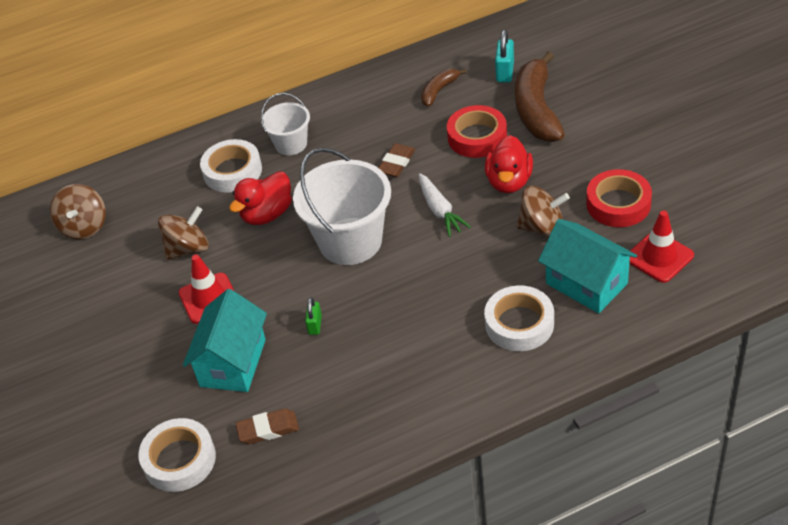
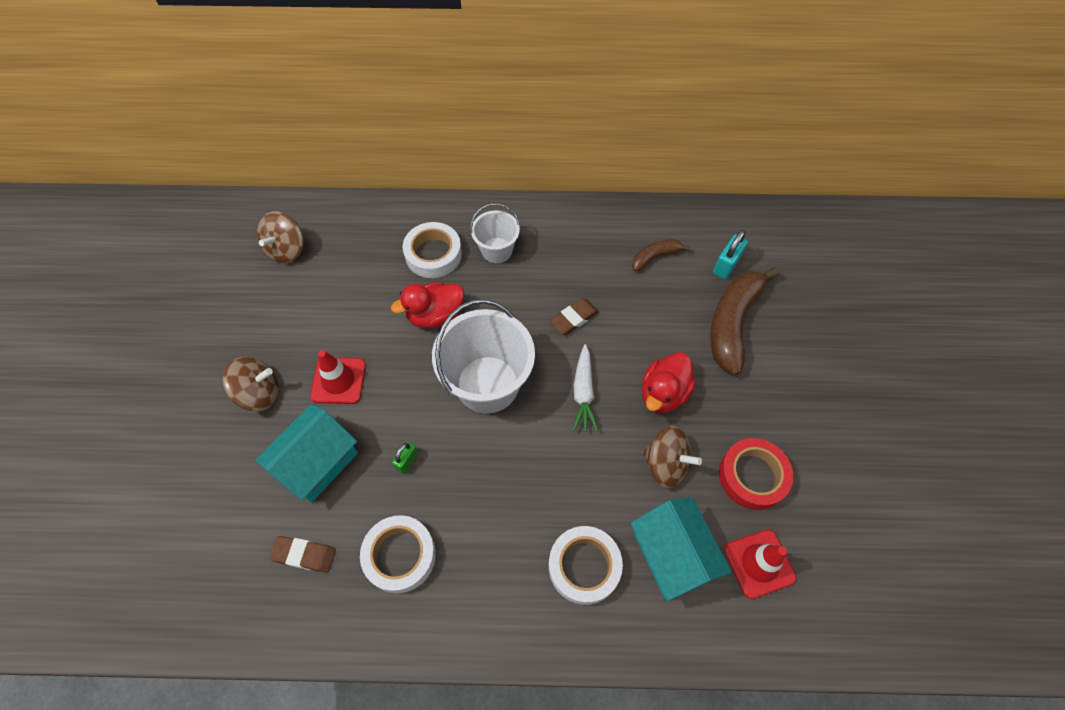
camera: 20 degrees right, 15 degrees up
(179, 460) = (217, 544): white tape -> white tape (400, 555)
(188, 249) = (352, 318): brown spinning top -> brown spinning top (260, 393)
(477, 137) = (661, 326): red tape -> none

